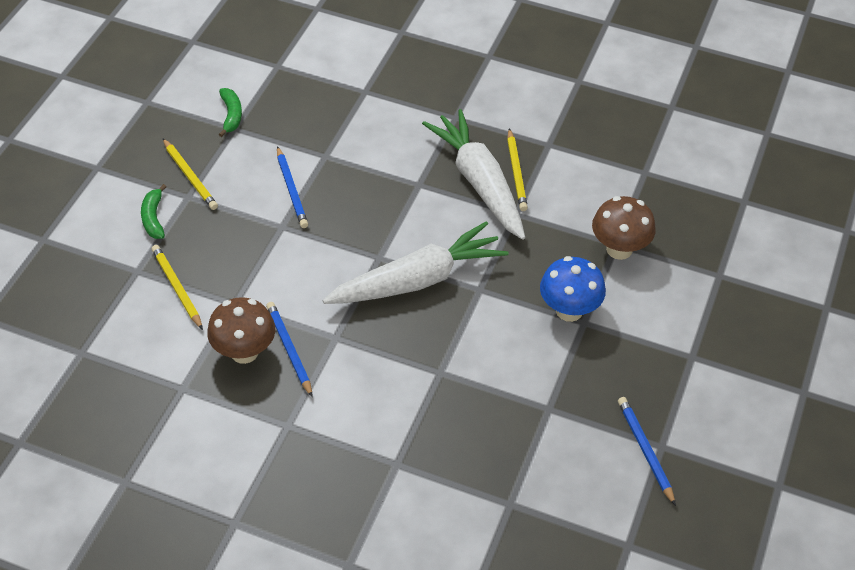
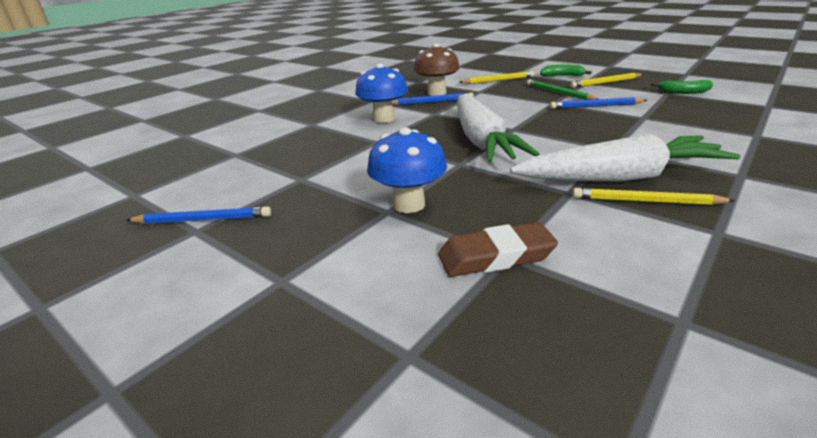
camera: 110 degrees right, 20 degrees down
(240, 221) = (559, 93): none -> green pencil
(365, 386) = (384, 119): none -> blue mushroom
(619, 249) = (496, 256): brown mushroom -> brown eraser

